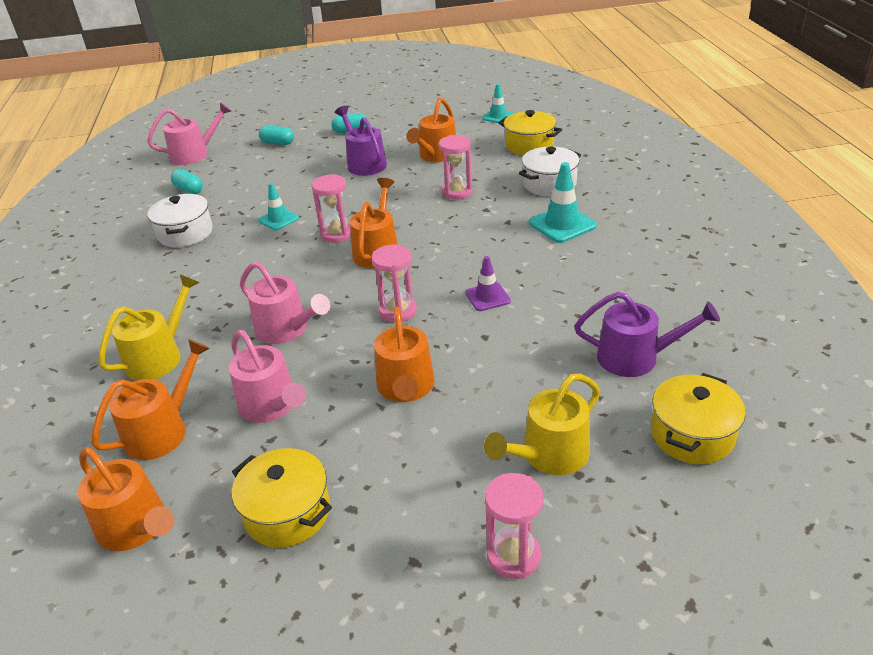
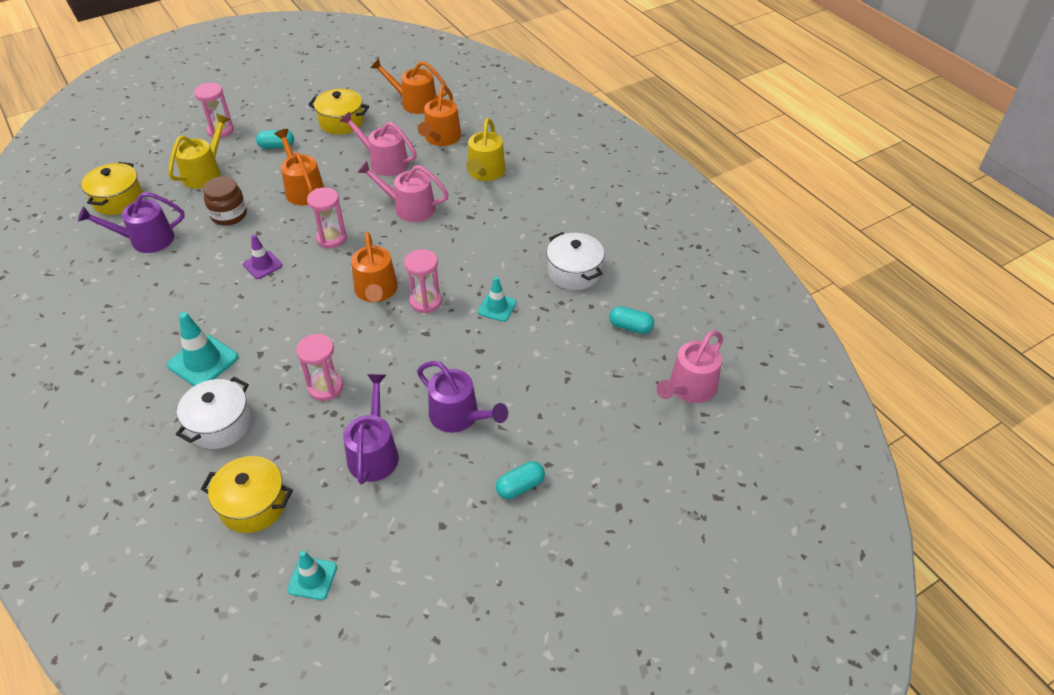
camera: 155 degrees right, 10 degrees up
(278, 143) = (601, 435): turquoise capsule -> turquoise capsule (277, 146)
(436, 155) = (374, 453): orange watering can -> purple watering can
(519, 369) = (229, 215): none -> brown jar

